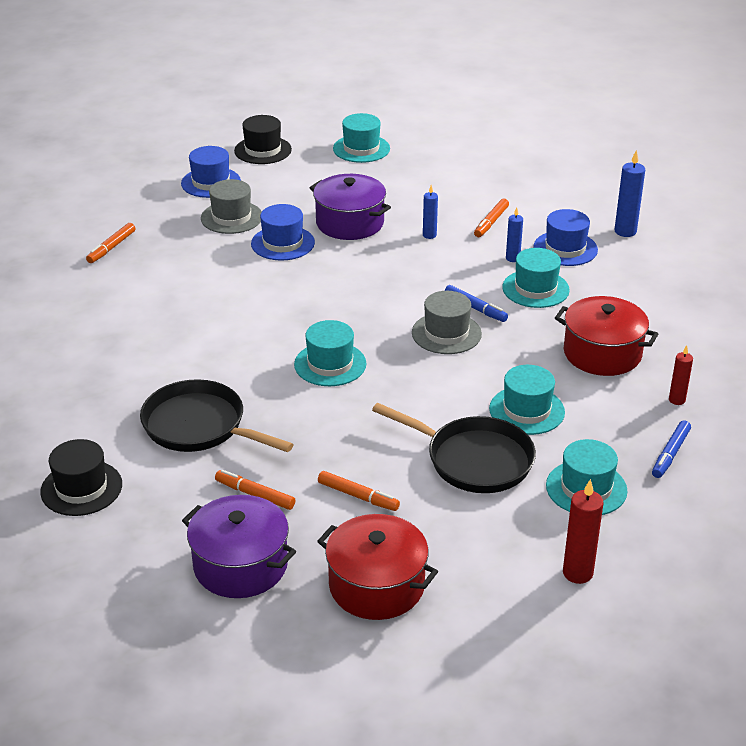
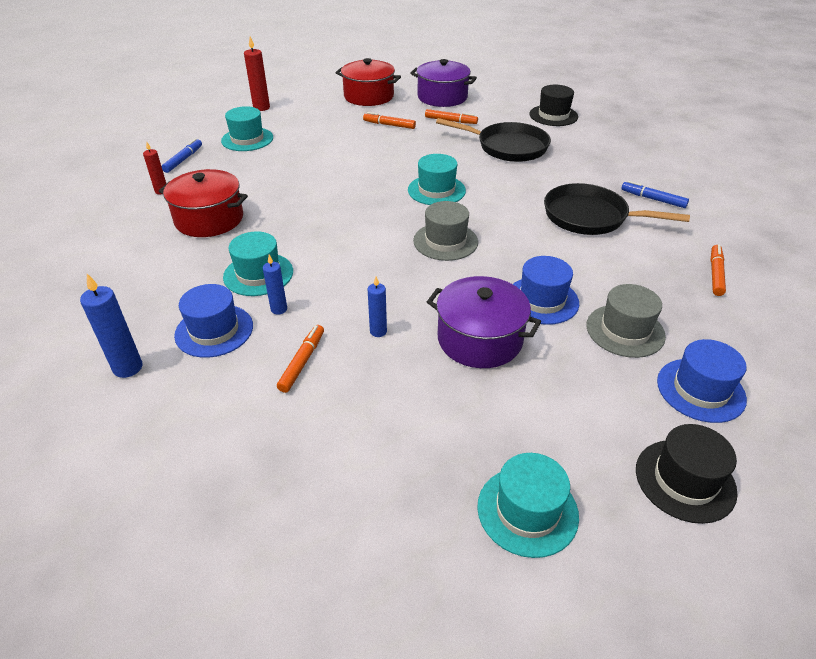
camera: 170 degrees right, 5 degrees up
(446, 333) = (345, 222): grey hat -> grey hat (445, 241)
(473, 460) = (319, 146): black pan -> black pan (590, 217)
(475, 308) = (320, 247): blue marker -> blue marker (653, 199)
(526, 410) = (280, 175): turquoise hat -> none

